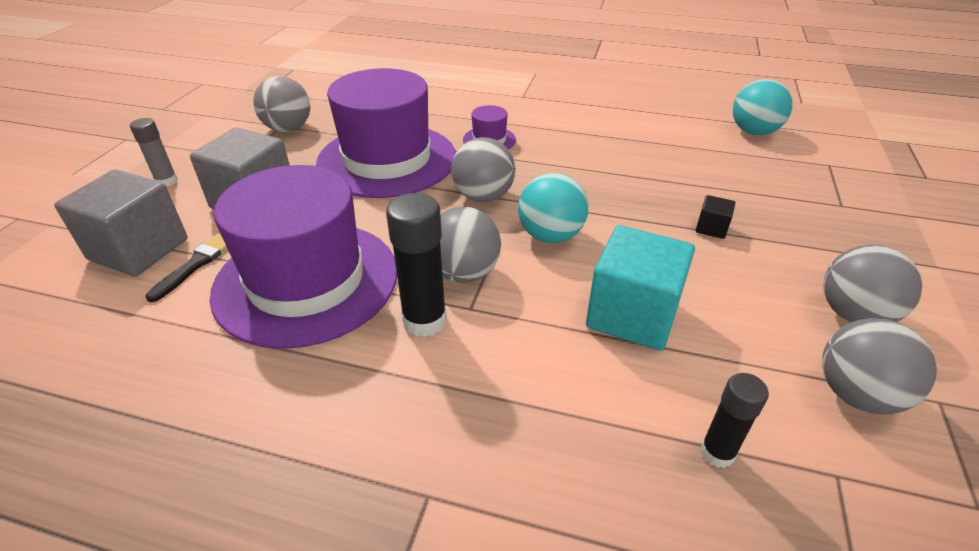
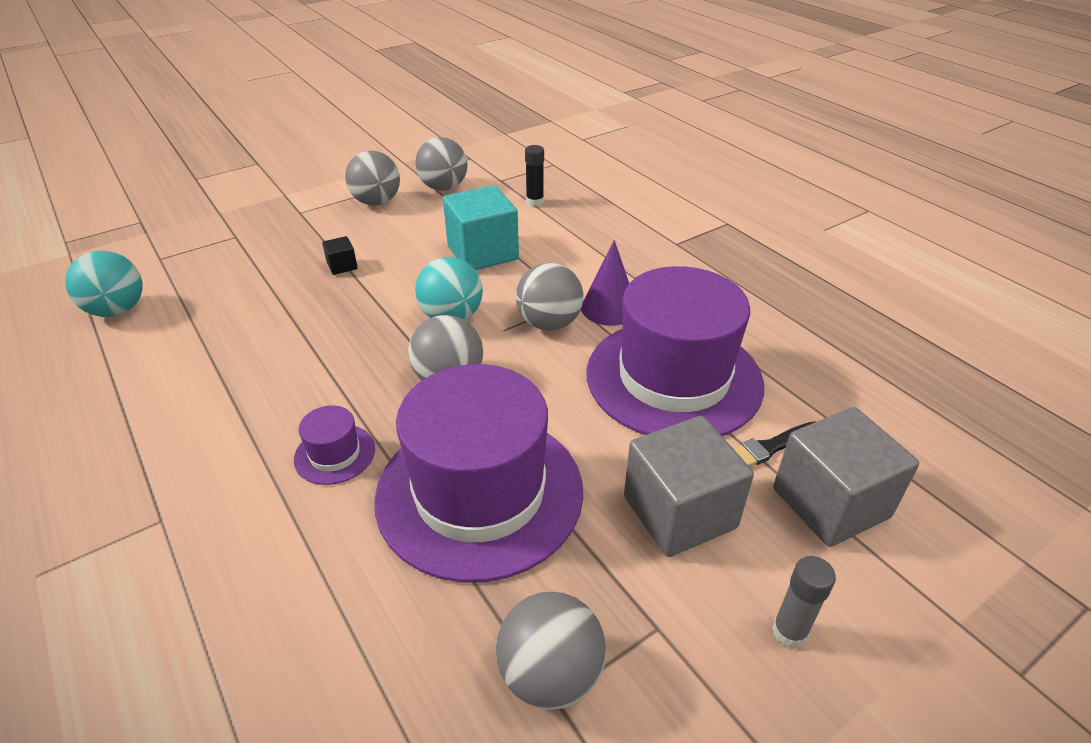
camera: 140 degrees left, 0 degrees up
(424, 321) = (609, 308): black glue stick -> purple cone

